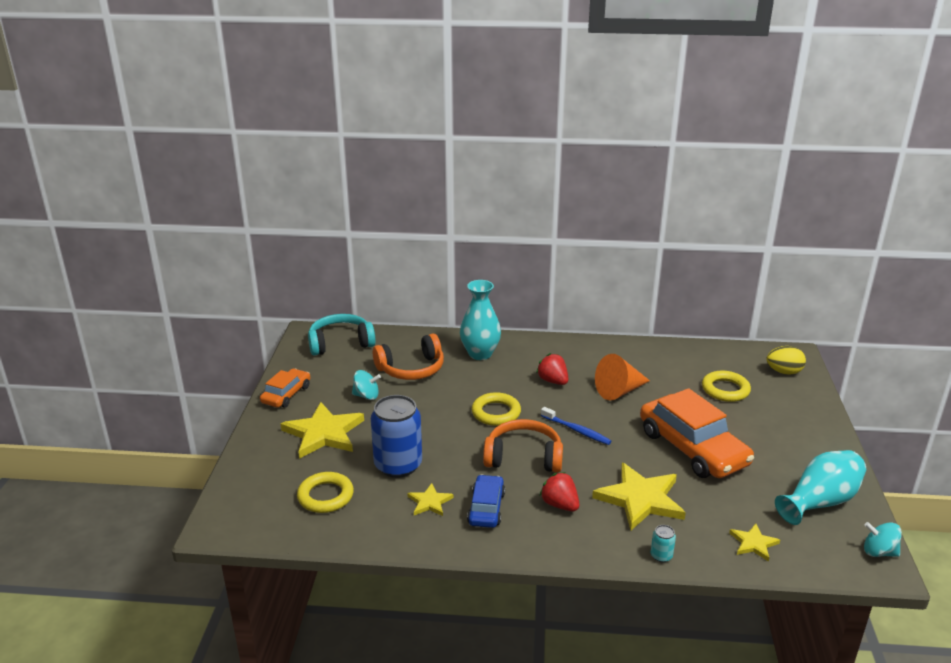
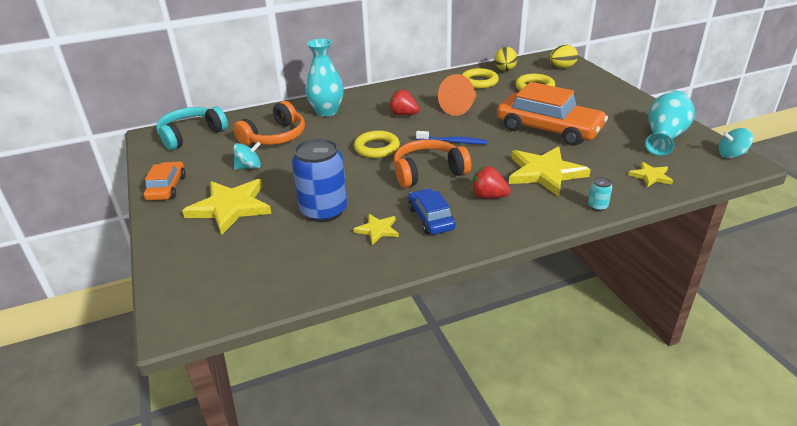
camera: 25 degrees left, 5 degrees up
(325, 496) = (274, 257): yellow ring -> yellow ring (479, 82)
(711, 356) = (505, 70): none -> yellow egg

